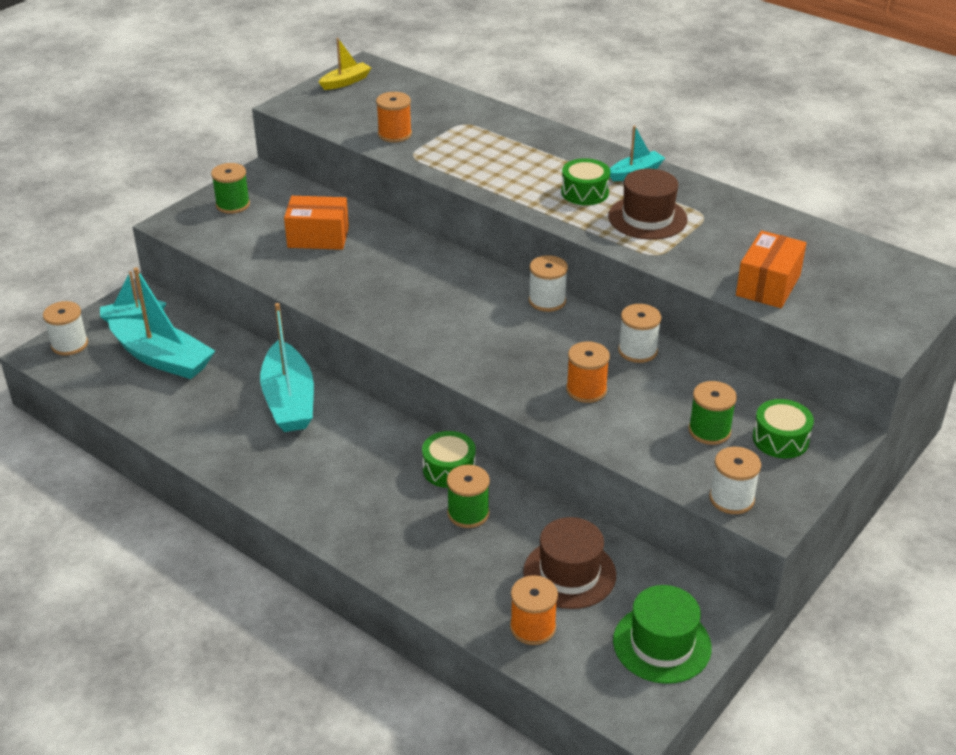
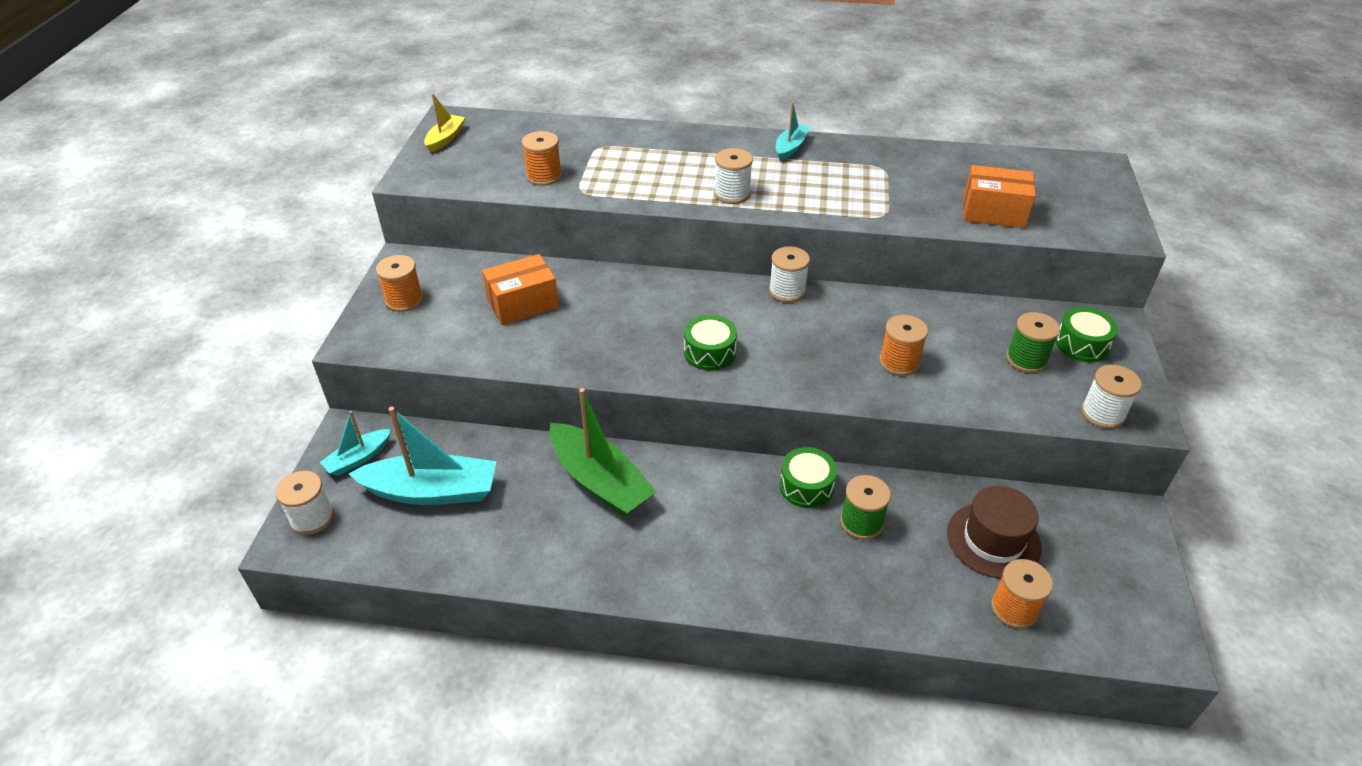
camera: 30 degrees left, 5 degrees up
(233, 205) = (404, 300): green spool -> orange spool
(289, 400) = (600, 481): turquoise boat -> green boat
(584, 192) = (768, 178): green drum -> green drum (710, 352)
(637, 351) = (903, 309): white spool -> white spool (732, 194)
(647, 218) = (842, 185): brown hat -> none
(662, 644) = (1120, 570): green hat -> none
(768, 285) = (993, 212): orange box -> orange box turned 75 degrees counterclockwise

